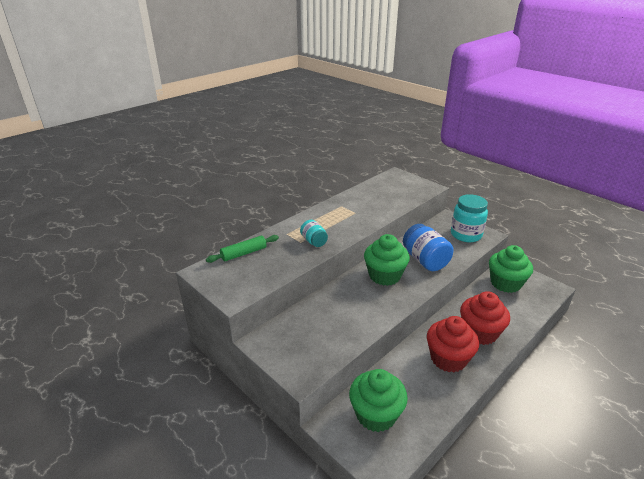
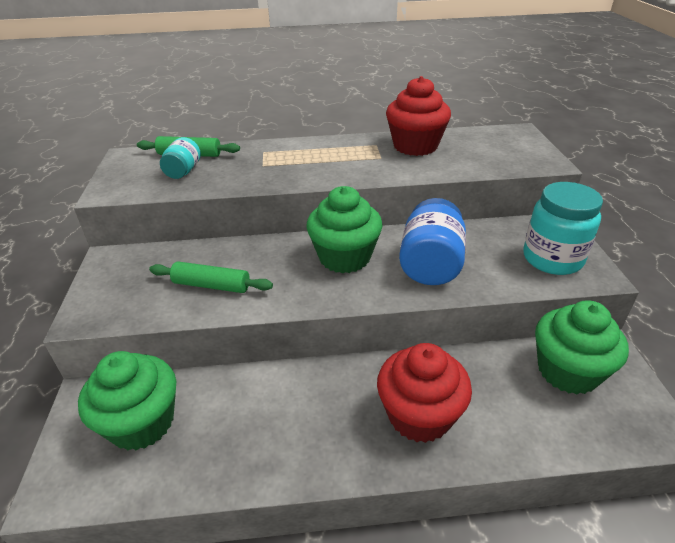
camera: 40 degrees right, 5 degrees up
(314, 241) = (277, 170): turquoise jar -> turquoise jar (183, 171)
(343, 323) = (212, 285): none -> green rolling pin
(448, 358) = (322, 419): red cupcake -> red cupcake (415, 146)

